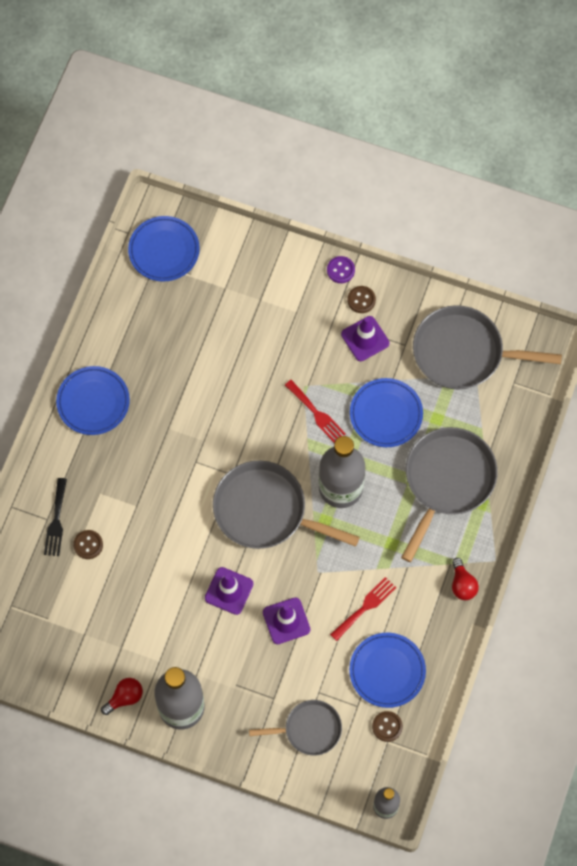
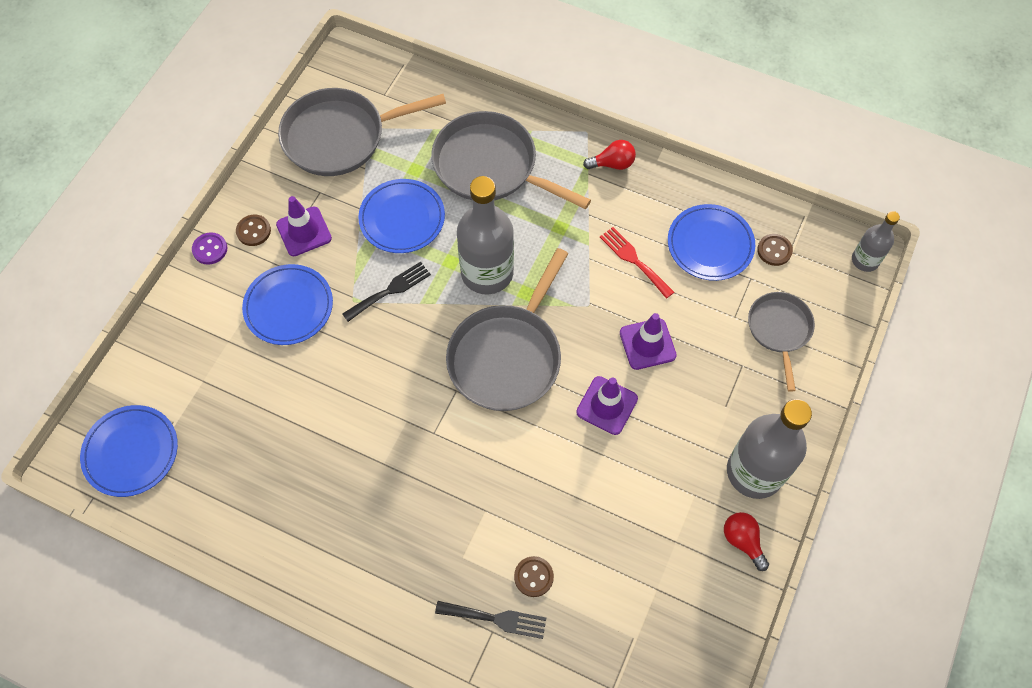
camera: 85 degrees left, 5 degrees down
(93, 402) = (331, 558): blue plate -> blue plate (289, 307)
(316, 413) = (390, 290): red fork -> black fork
(463, 353) = (340, 137): grey pan -> grey pan turned 60 degrees clockwise

